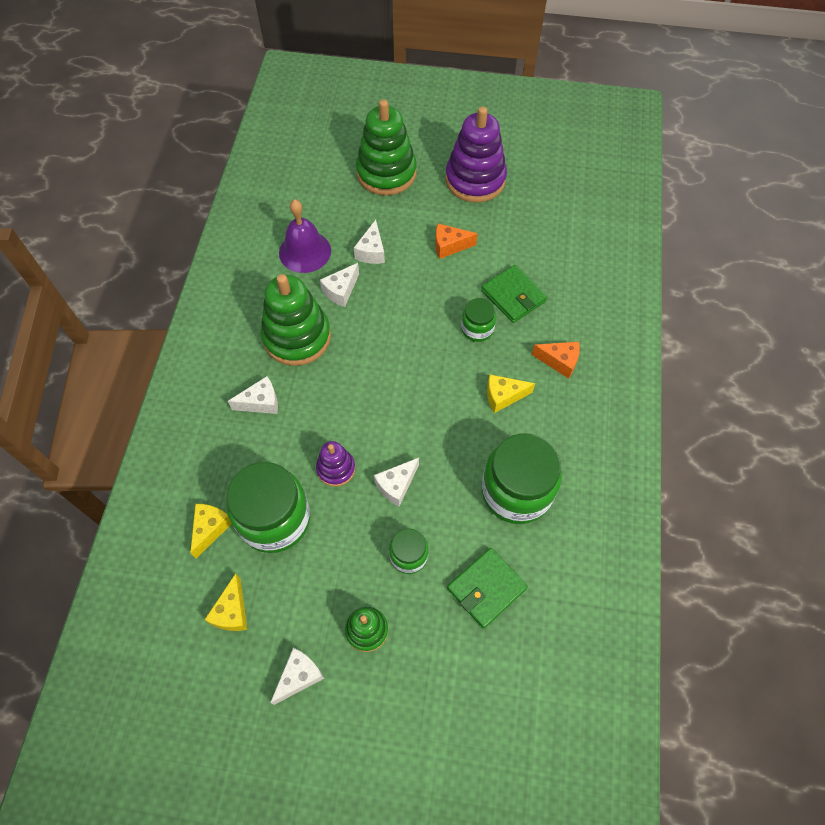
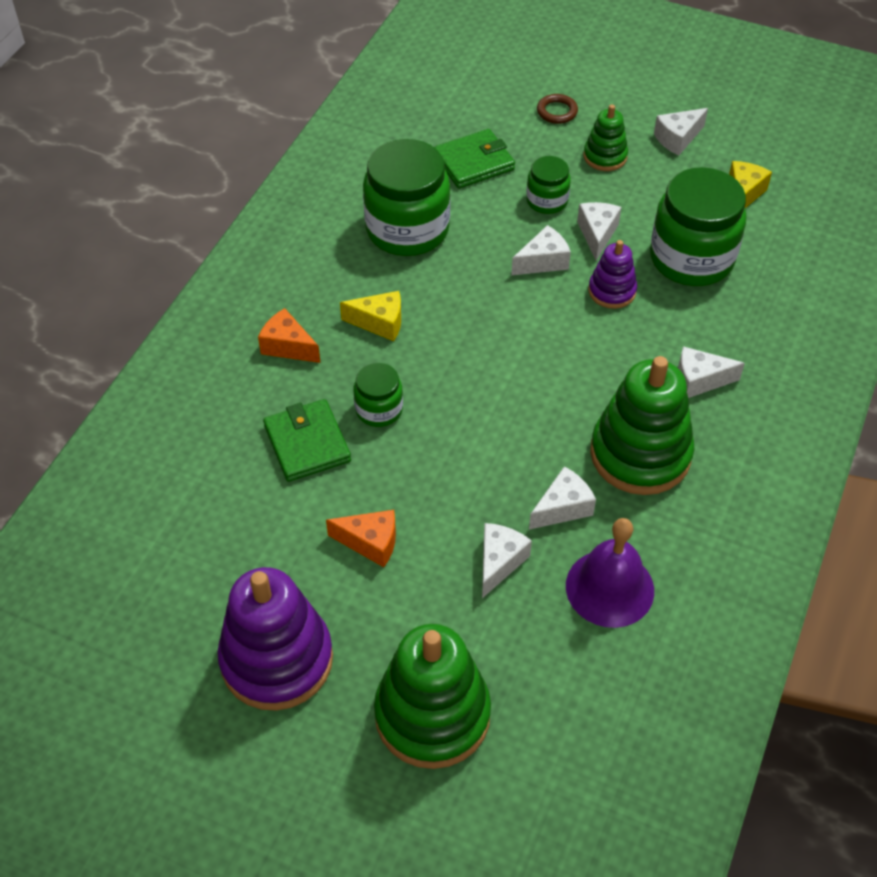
camera: 165 degrees left, 10 degrees down
(210, 528) = (767, 264): yellow cheese -> none
(357, 527) = (597, 234): none -> white cheese
(426, 686) = (557, 112): none -> brown ring

